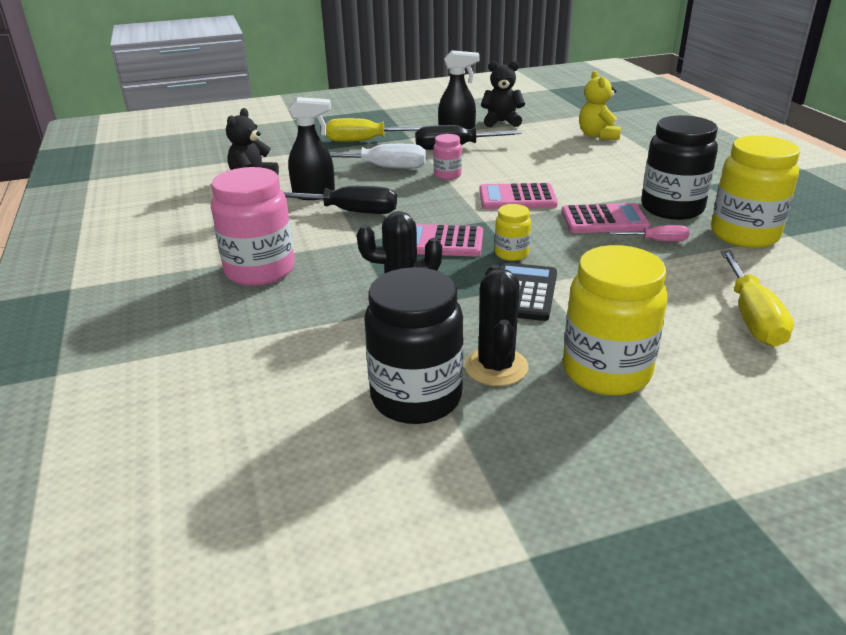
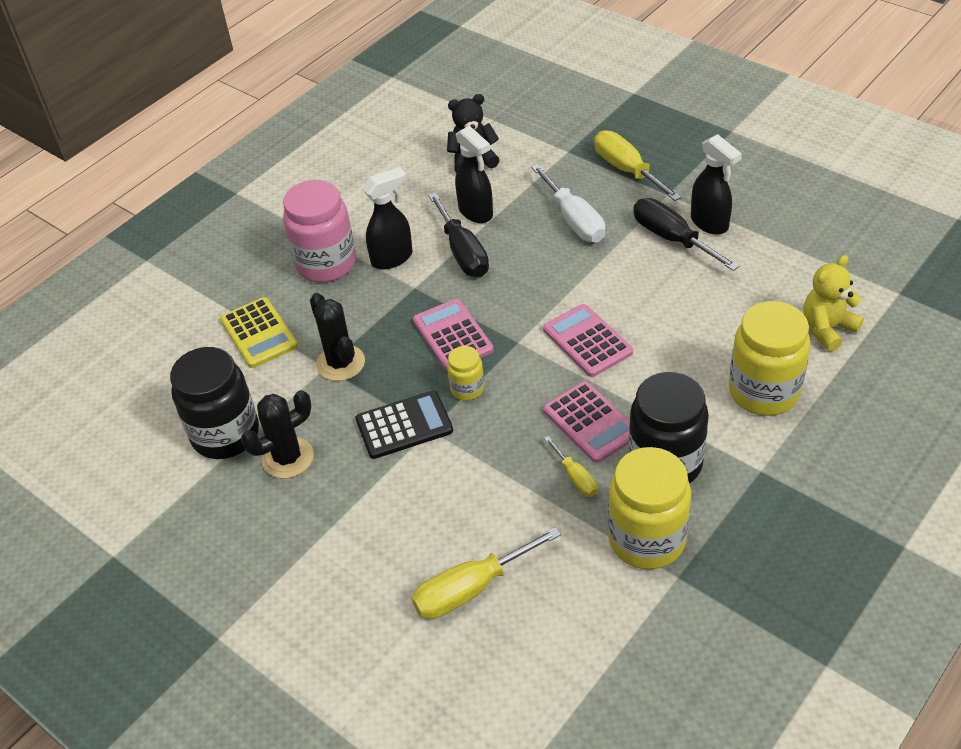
camera: 60 degrees right, 15 degrees up
(295, 333) = (259, 333): none -> yellow calculator
(307, 240) = (392, 258): none -> black spray bottle
(447, 175) = (597, 269): pink jar -> none
(501, 122) = (788, 235): black teddy bear -> none
(606, 371) = (322, 521): yellow jar -> yellow jar (763, 392)
(658, 241) = (575, 478): pink screwdriver -> yellow screwdriver

